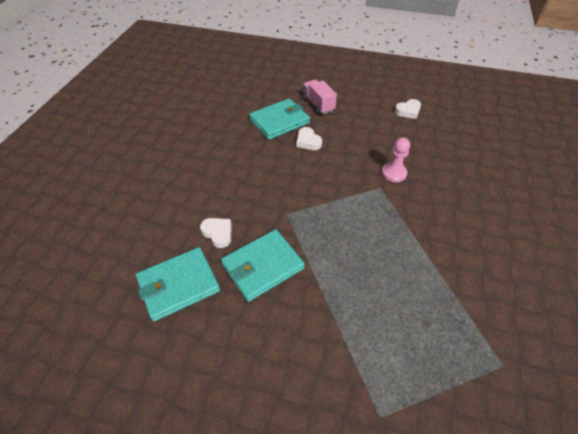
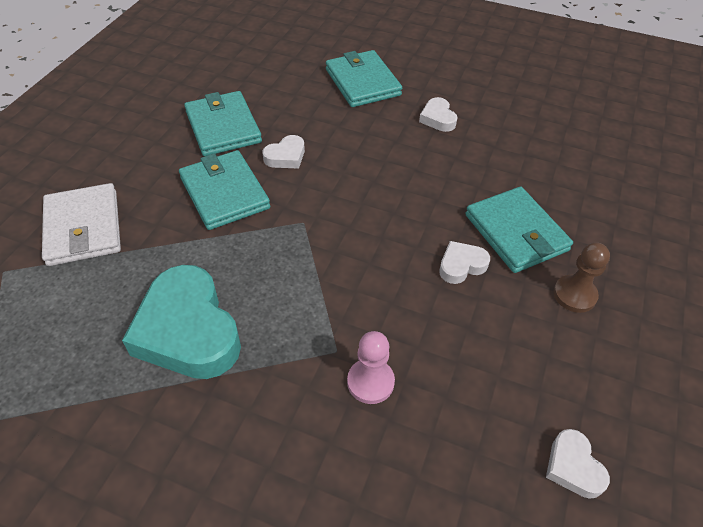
camera: 95 degrees right, 0 degrees up
(124, 195) = (362, 82): none -> turquoise wallet
(175, 152) = (438, 118): none -> white heart
(317, 365) = (83, 228): none -> white wallet
(318, 104) = (574, 295): pink truck -> brown pawn
(391, 260) = (188, 331): none -> turquoise heart

